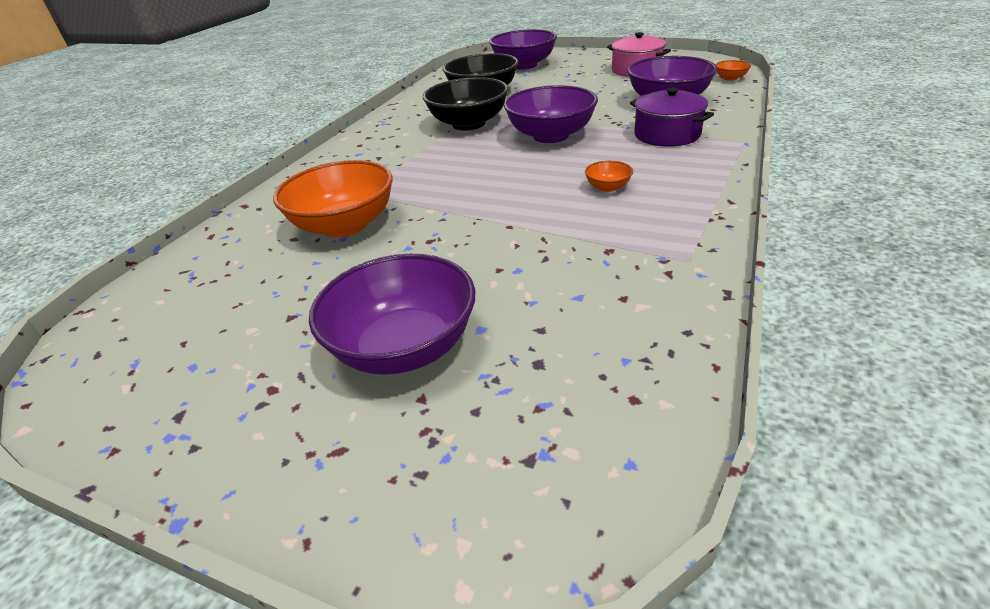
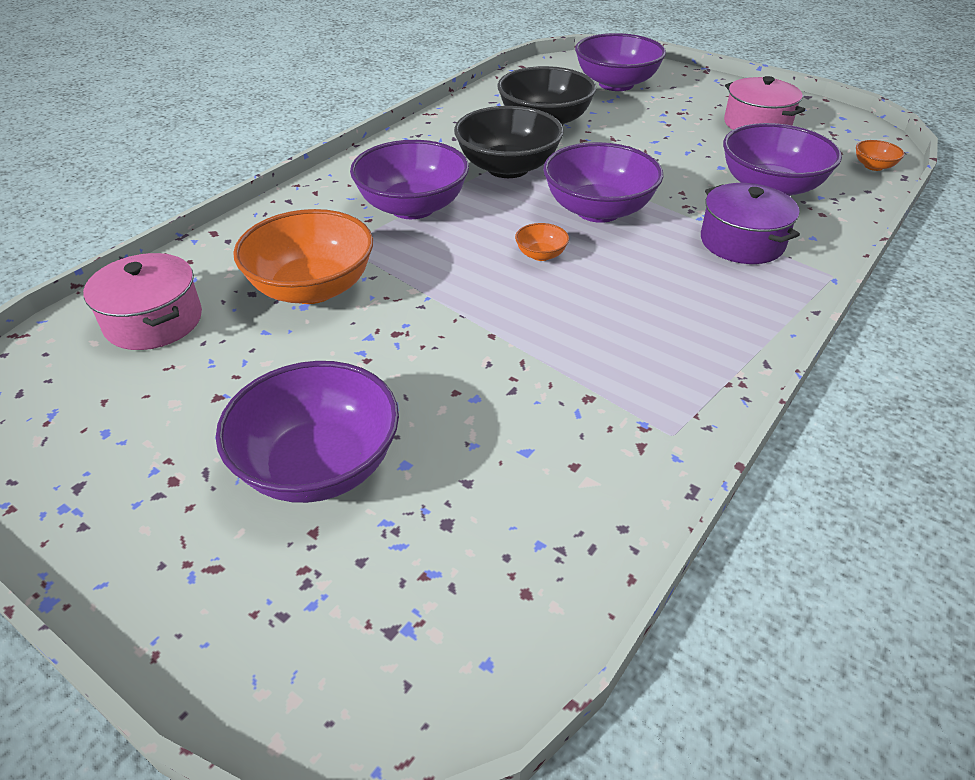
camera: 10 degrees right, 5 degrees up
(211, 275) = (153, 321): none -> pink pot
(405, 159) = (412, 207): none -> purple bowl
(608, 187) = (630, 307): orange bowl -> orange bowl (541, 255)

